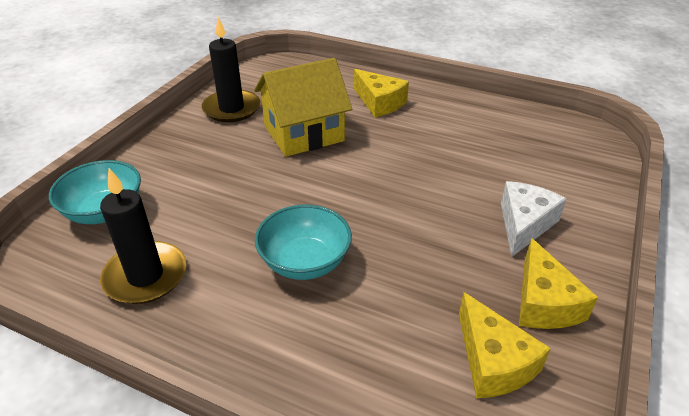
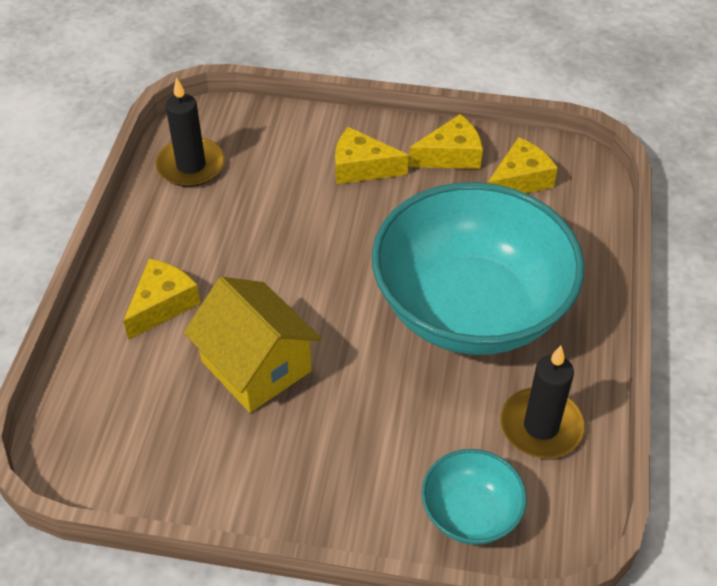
camera: 105 degrees left, 10 degrees up
(231, 109) = (213, 468): black candle -> black candle (191, 166)
(305, 262) = (471, 309): turquoise bowl -> turquoise bowl, size x2.26
(524, 224) = (361, 168): white cheese -> yellow cheese

